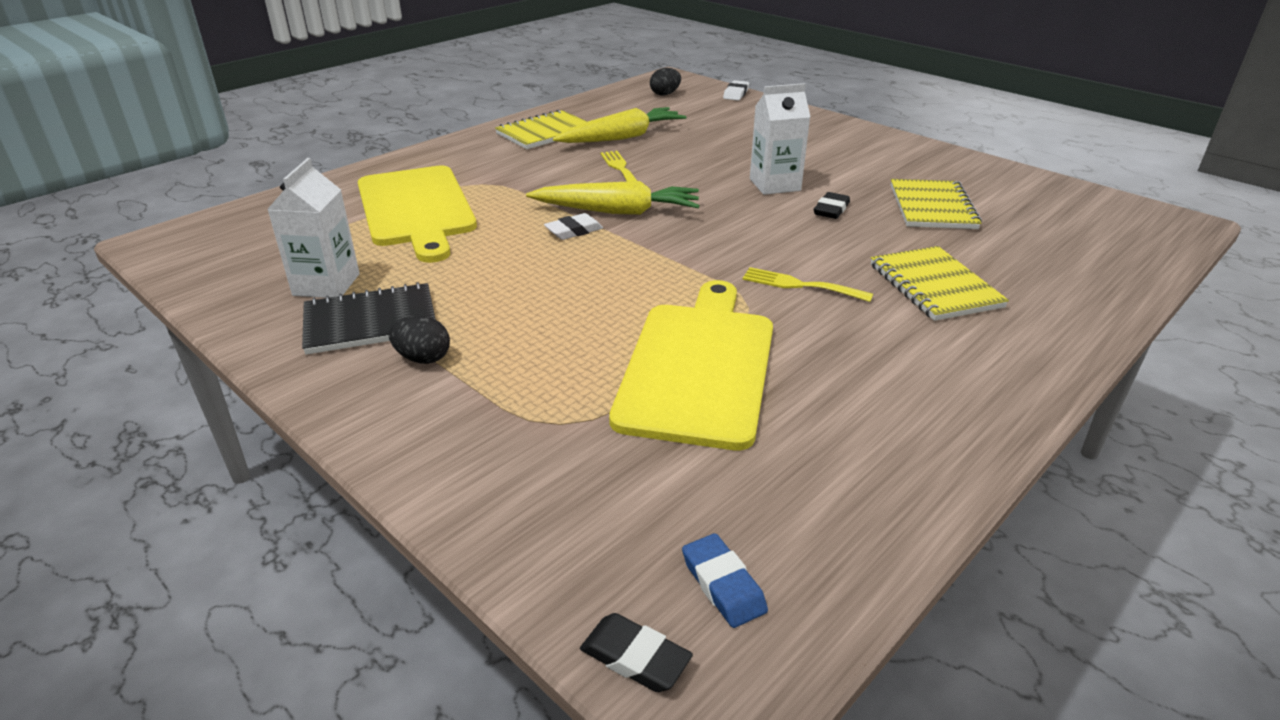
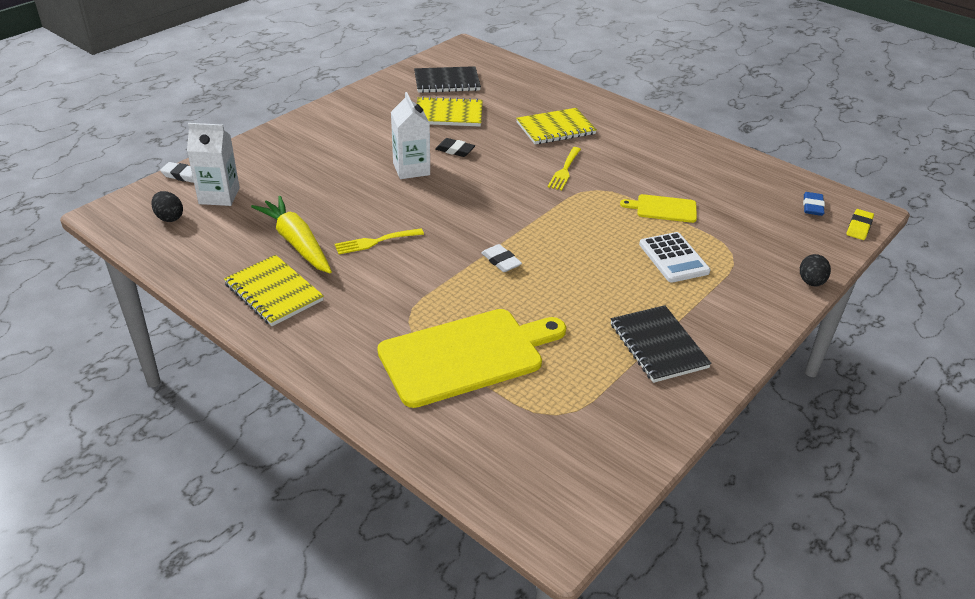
camera: 95 degrees left, 5 degrees up
(326, 285) = (613, 382): white carton -> white carton (219, 196)
(423, 358) = (692, 313): black egg -> black egg (811, 282)
(557, 359) = (673, 258): none -> white calculator
(618, 211) = (464, 241): yellow carrot -> none
(635, 657) = (859, 227): black eraser -> yellow eraser
(698, 366) = (663, 209): yellow cutting board -> yellow cutting board, size x0.49
(723, 584) = (812, 206): blue eraser -> blue eraser turned 45 degrees counterclockwise
(1035, 207) = (447, 82): none -> black notebook

